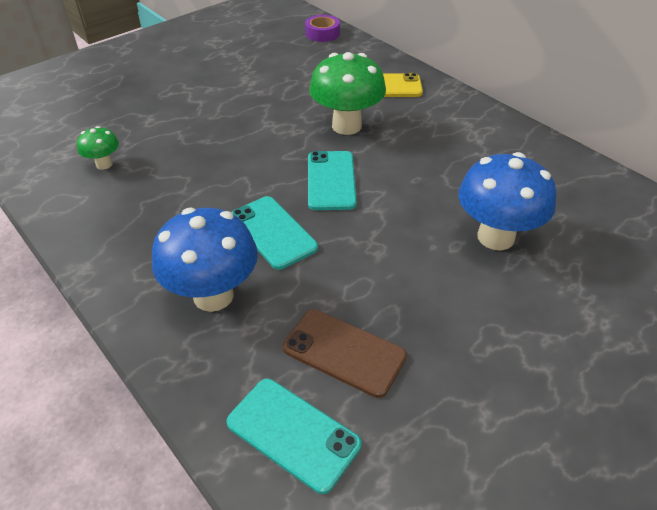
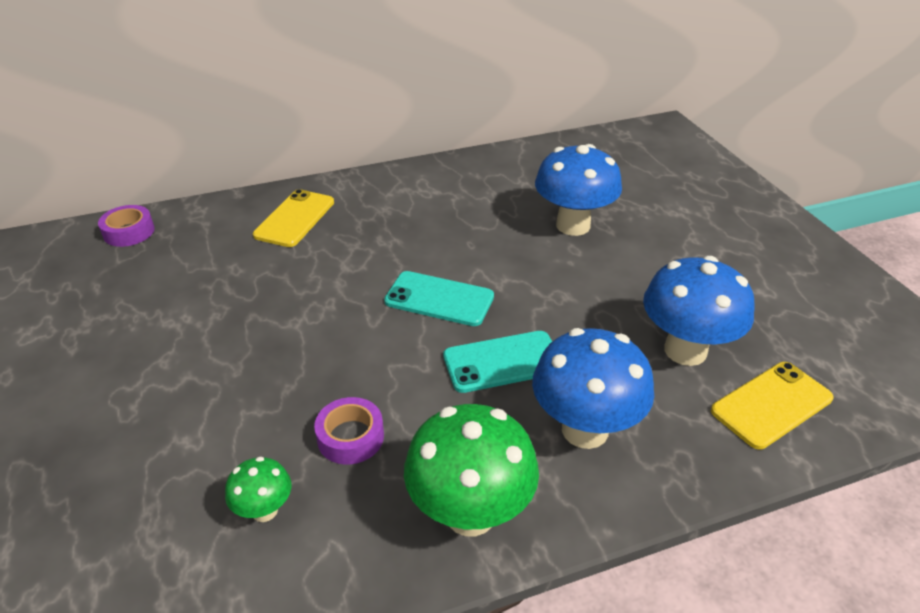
camera: 70 degrees left, 5 degrees down
(170, 179) = (350, 437): none -> purple tape
(293, 433) = (771, 404): turquoise phone -> yellow phone
(344, 352) = (685, 350): brown phone -> blue mushroom
(346, 126) = (348, 264): green mushroom -> green mushroom (470, 513)

